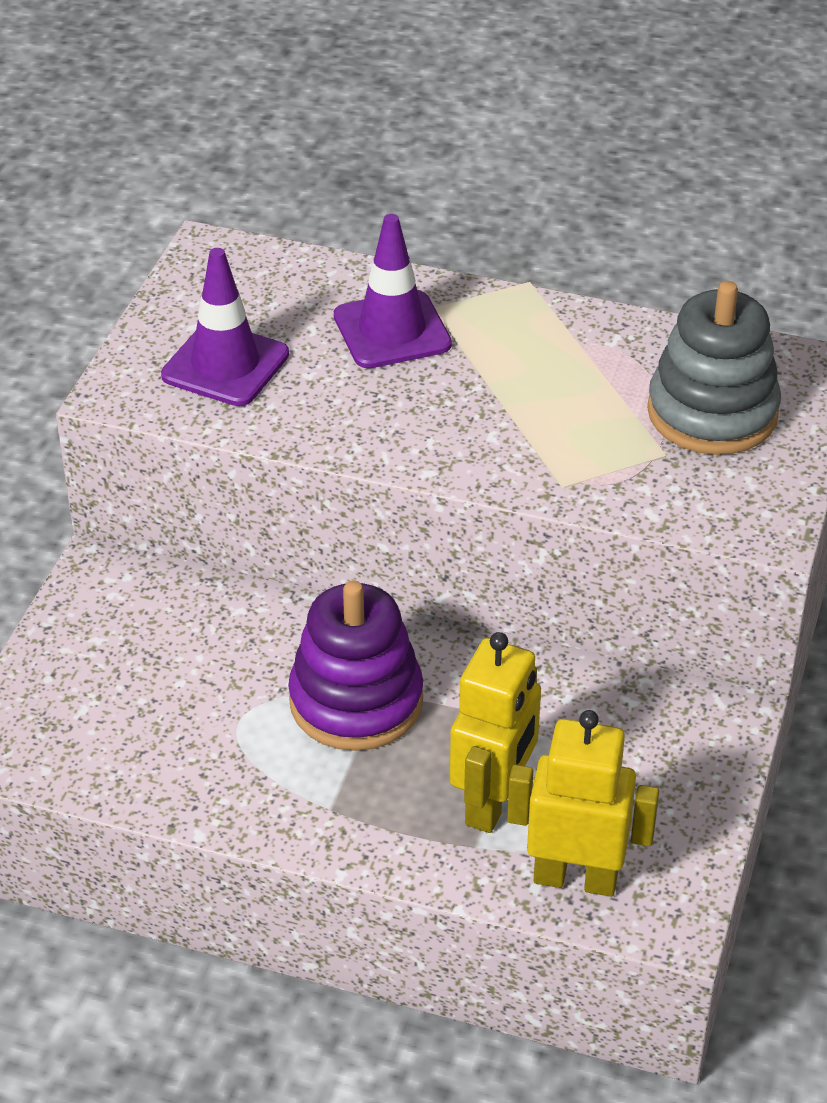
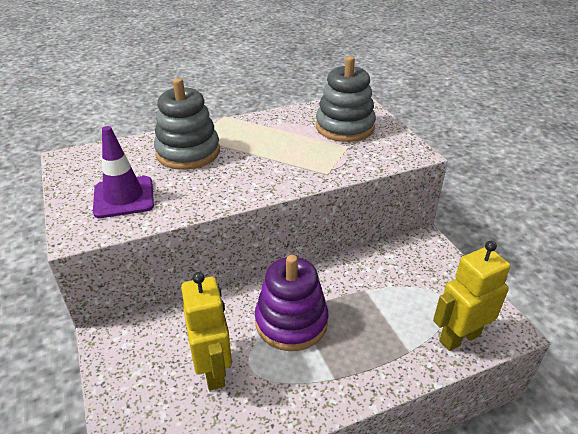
camera: 40 degrees left, 5 degrees down
(392, 330) = (188, 152): purple traffic cone -> grey stacking toy
(493, 802) = (393, 327): yellow robot -> yellow robot (213, 370)

